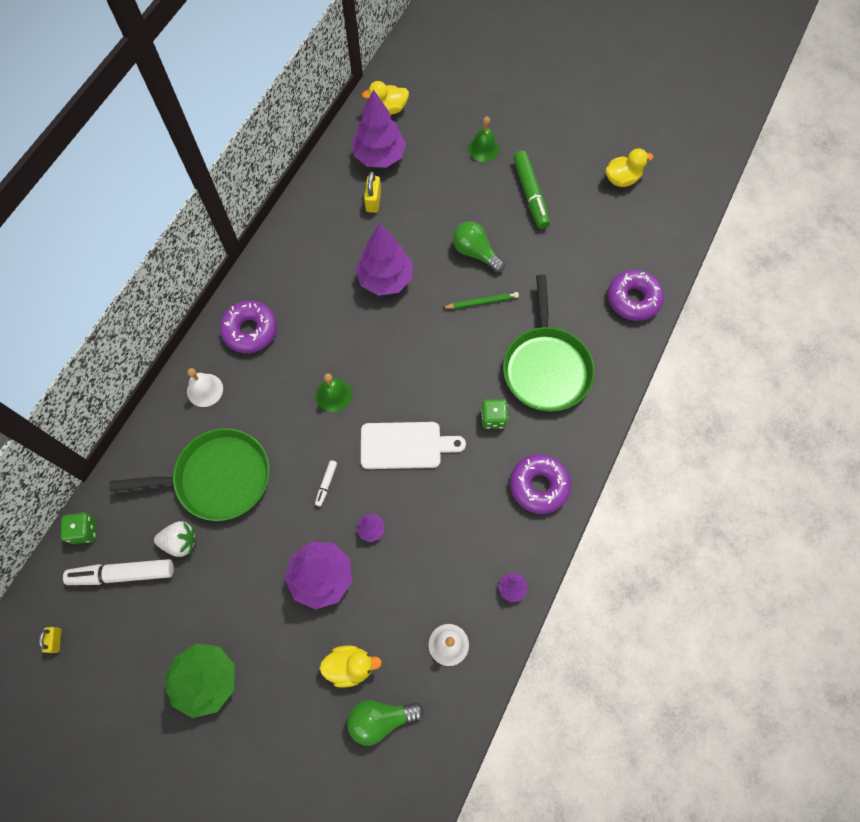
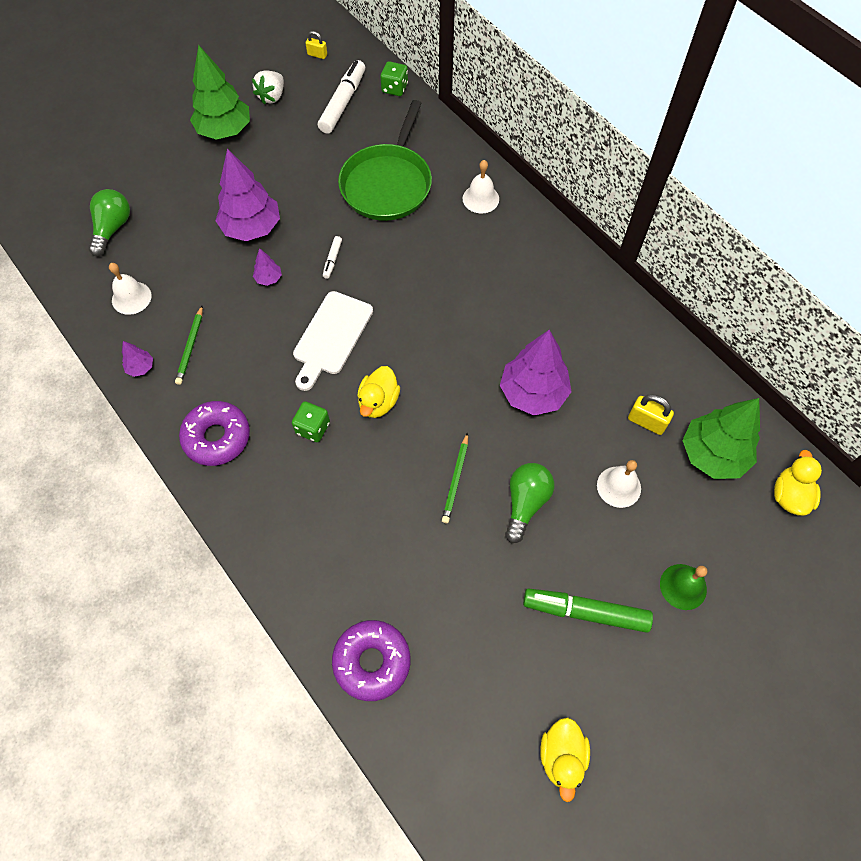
camera: 115 degrees right, 5 degrees down
(180, 542) = (346, 144): white strawberry -> white strawberry (272, 96)
(250, 330) = (527, 252): purple donut -> none
(326, 484) = (332, 260): white marker -> white marker turned 120 degrees counterclockwise
(333, 395) = (419, 296): green bell -> none
(350, 666) = (166, 223): yellow duck -> yellow duck (378, 402)
(379, 156) = (712, 454): purple tree -> green tree
(433, 202) = (619, 486): none -> white bell
(471, 557) = (190, 347): none -> green pencil
(475, 252) = (525, 503): green light bulb -> green light bulb turned 45 degrees counterclockwise
(546, 367) = (339, 509): green pan -> none

